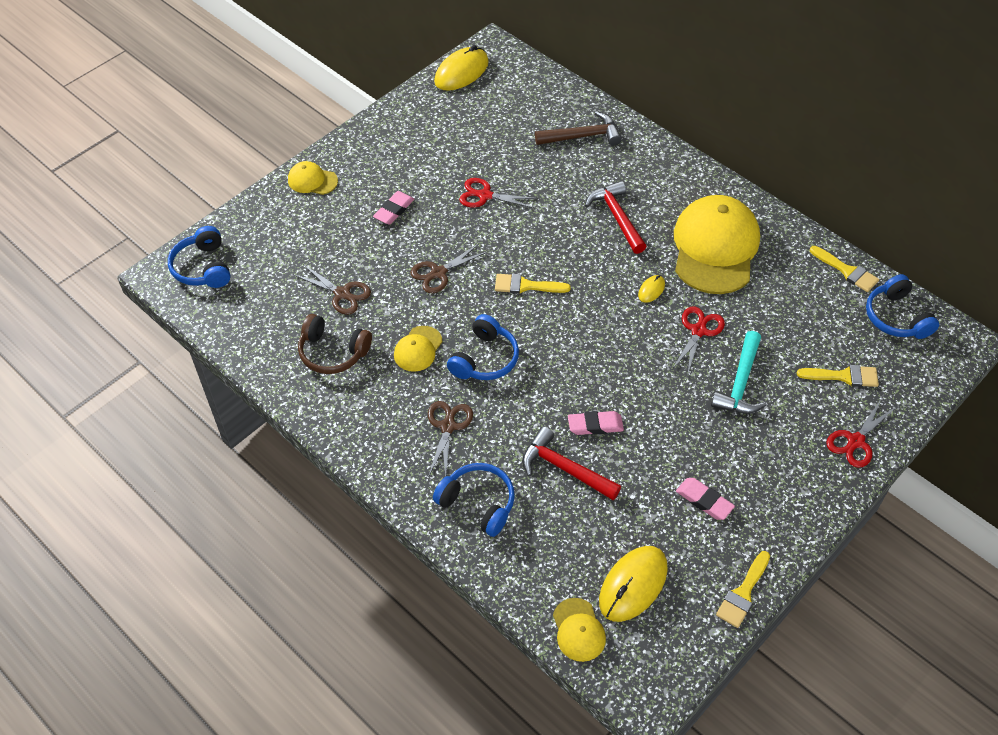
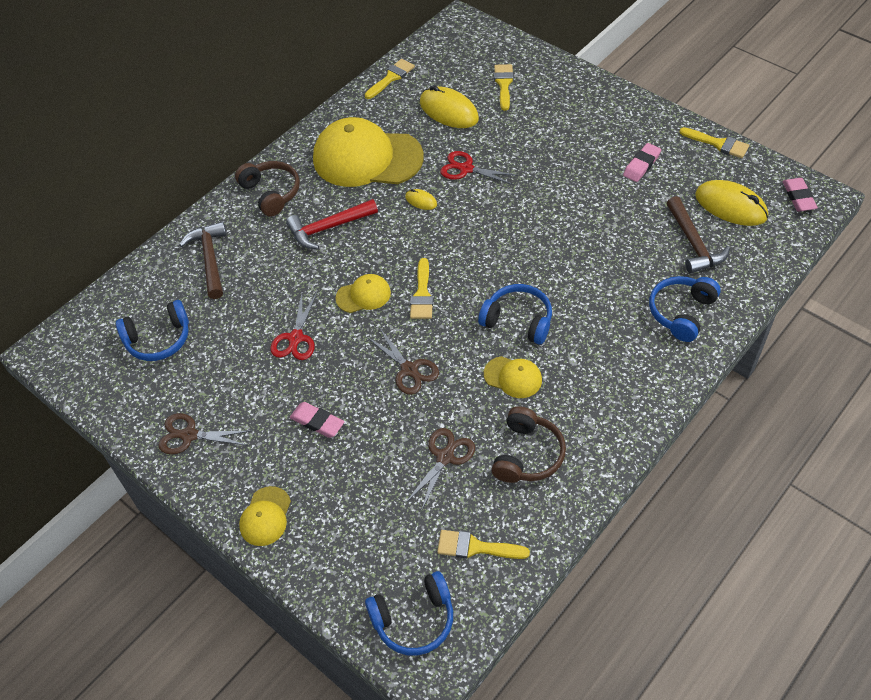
camera: 90 degrees left, 0 degrees up
(253, 309) = (476, 547): none -> yellow brush
(448, 426) = (603, 343): brown scissors -> brown scissors (189, 435)
(461, 72) = (87, 378): yellow mouse -> yellow mouse (448, 111)
(564, 468) = (631, 254): red hammer -> none
(576, 533) = (693, 243): none -> brown hammer
(578, 630) = (781, 238): yellow cap -> yellow cap (363, 295)
(595, 425) = (581, 235): pink eraser -> pink eraser (798, 197)
(665, 175) = (271, 193): none -> brown headphones
(740, 383) = (519, 143): turquoise hammer -> none
(856, 441) = (566, 80): red scissors -> none
(896, 317) = (439, 53): blue headphones -> blue headphones (159, 339)

